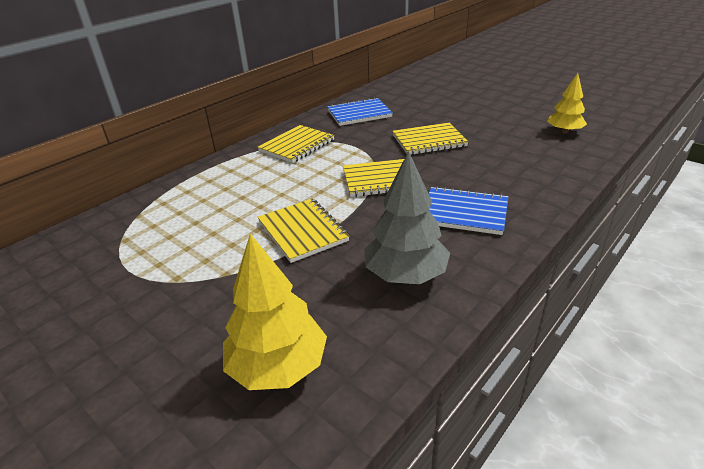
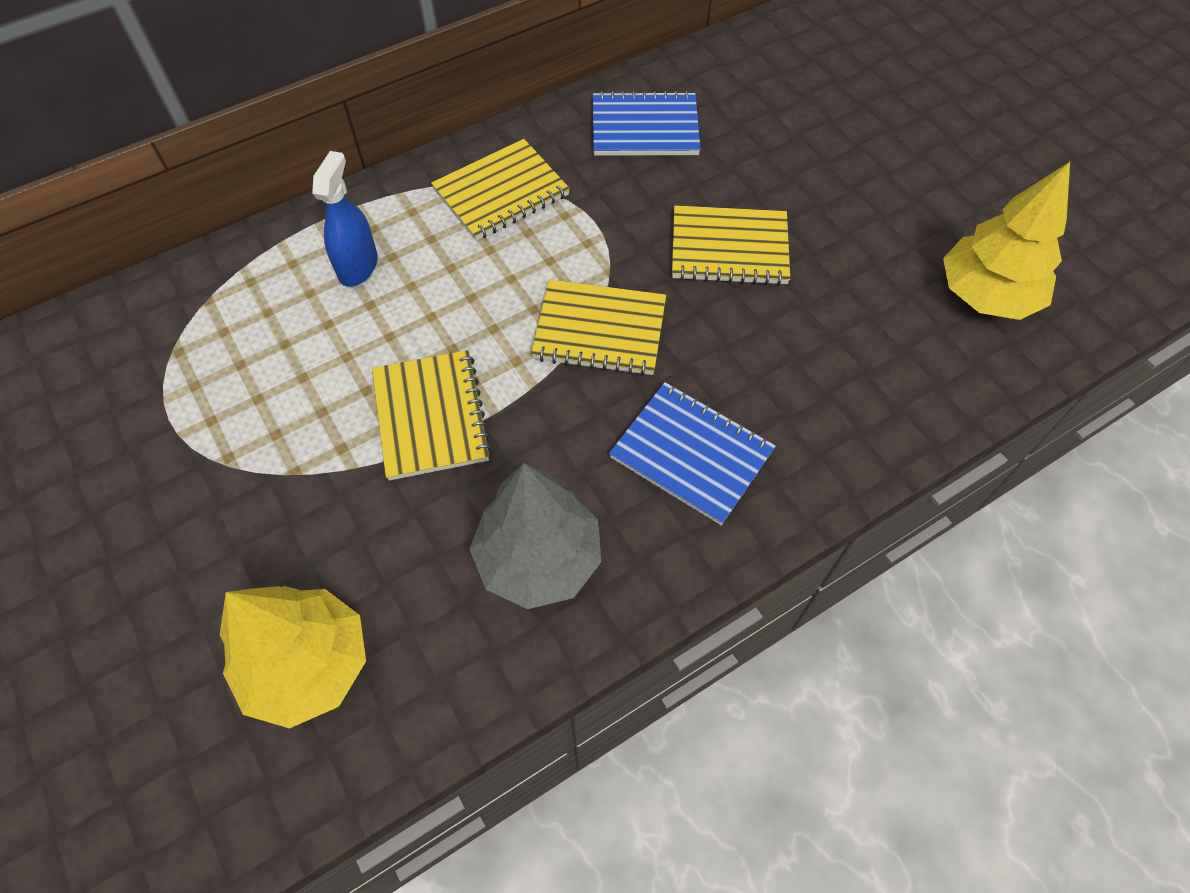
camera: 15 degrees right, 25 degrees up
(228, 185) = (358, 266): none -> blue spray bottle
(564, 131) = (986, 295): yellow tree -> yellow tree, size x1.54

